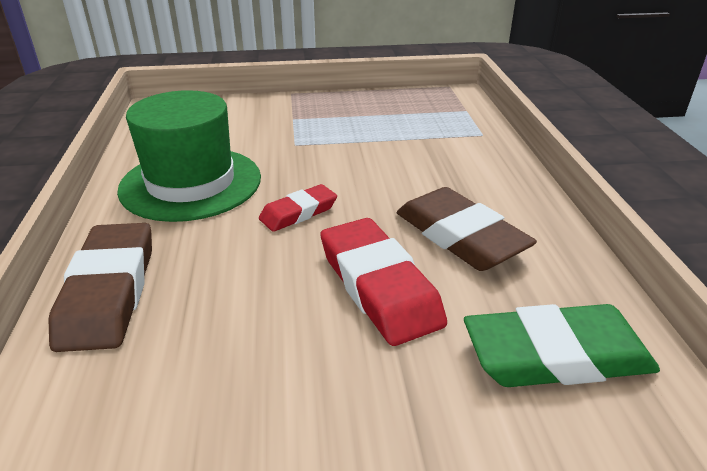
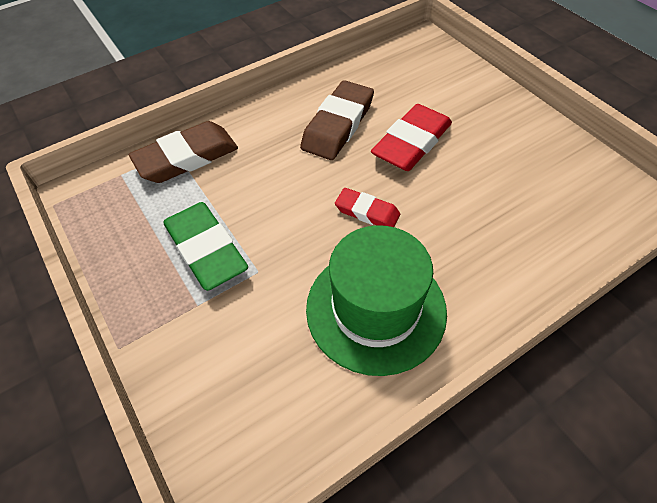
camera: 115 degrees left, 20 degrees up
(109, 292) = (523, 263): brown eraser -> brown eraser (186, 157)
(556, 355) = (410, 75): green eraser -> green eraser (206, 250)

